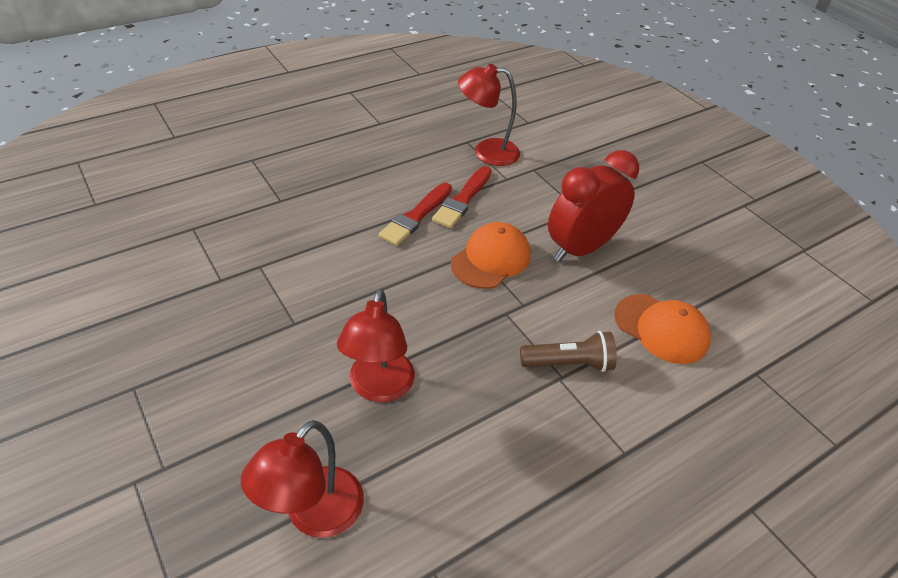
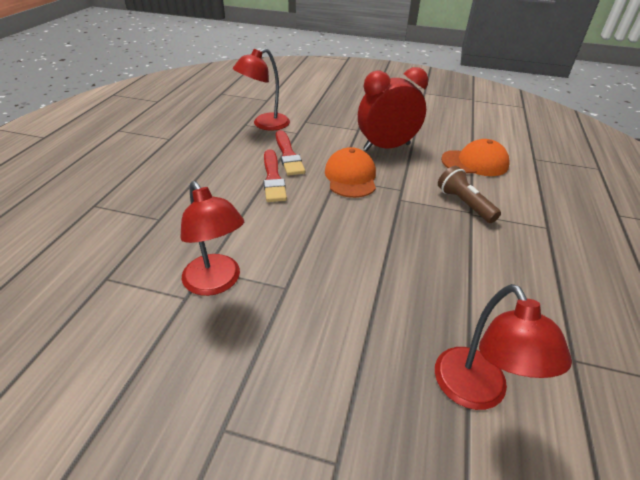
camera: 40 degrees left, 5 degrees down
(379, 388) = (396, 286): red lamp -> red lamp (216, 283)
(568, 363) = (464, 204): brown flashlight -> brown flashlight turned 75 degrees counterclockwise
(580, 249) = (386, 147): red clock -> red clock turned 60 degrees clockwise

